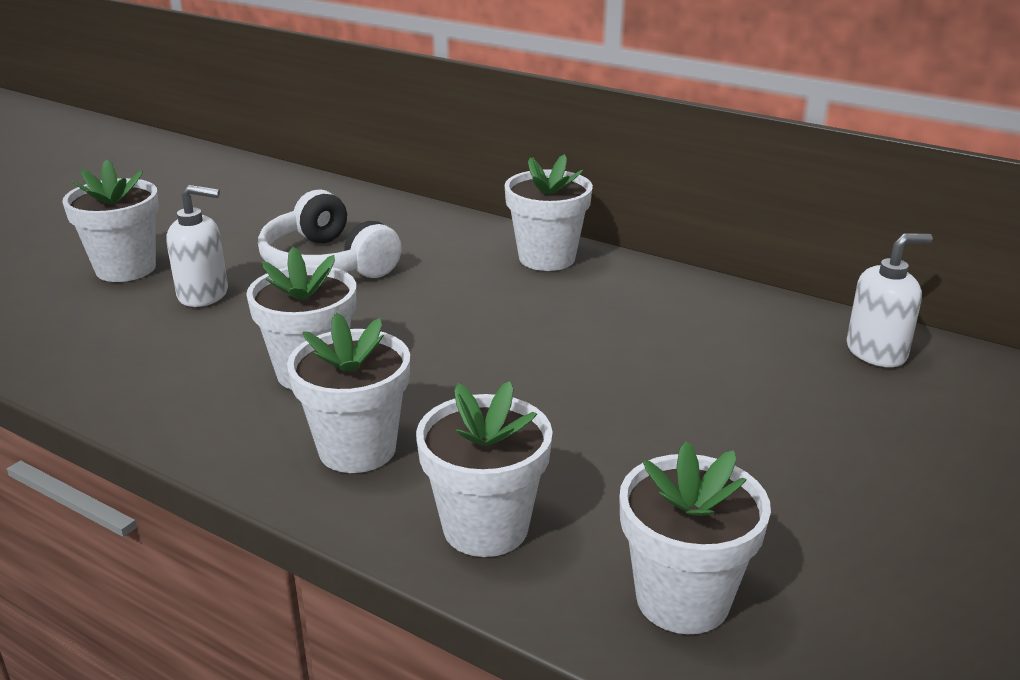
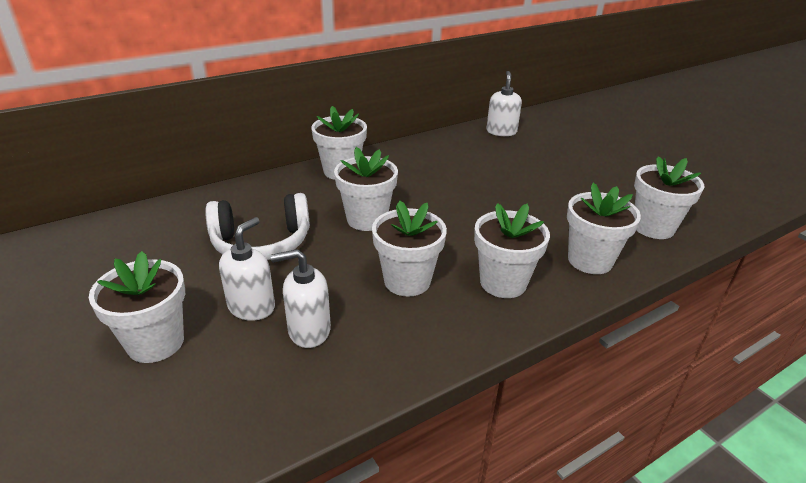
camera: 65 degrees left, 5 degrees up
(178, 337) = (309, 330): none -> white soap dispenser
(436, 308) = (367, 219): none -> white flower pot

